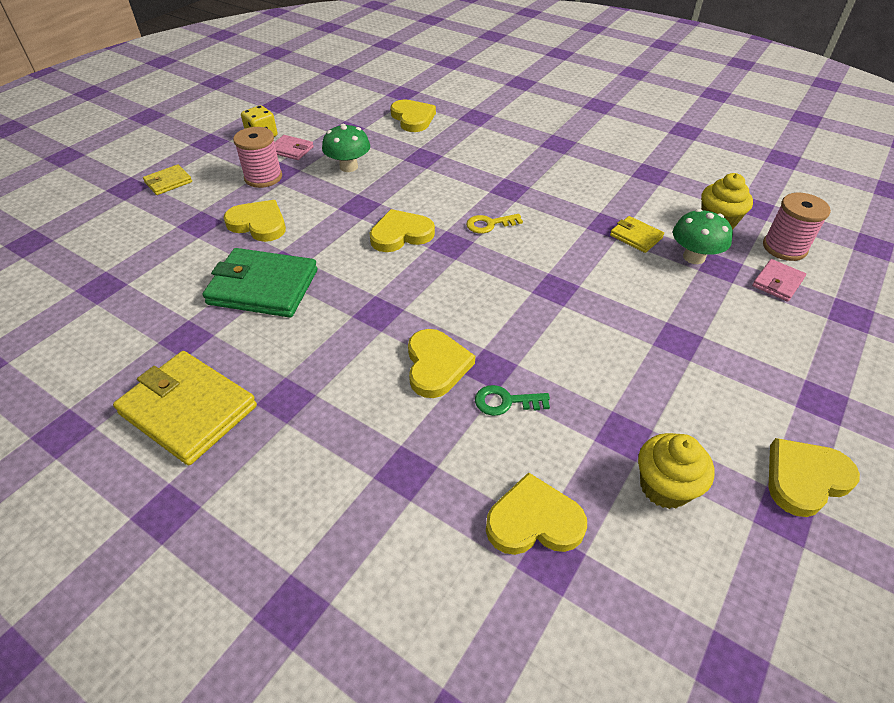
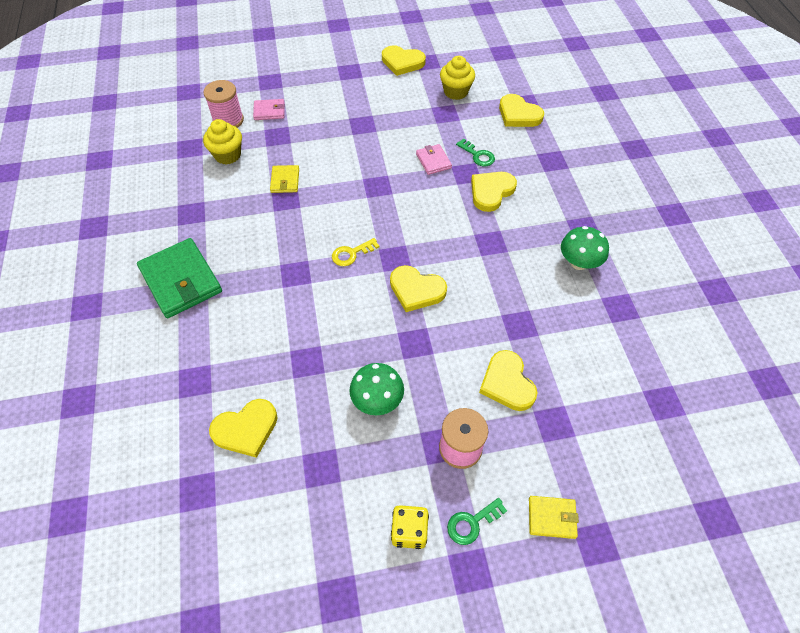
camera: 135 degrees left, 10 degrees up
(188, 410) = (640, 256): yellow wallet -> none
(224, 156) = (472, 523): none -> green key
(263, 287) = (546, 313): green wallet -> green wallet (181, 280)
(291, 150) = (402, 475): pink wallet -> pink wallet (433, 161)
(413, 118) = (246, 429): yellow heart -> yellow heart turned 135 degrees counterclockwise
(489, 224) = (351, 254): yellow key -> yellow key turned 120 degrees clockwise
(693, 257) = (280, 149): green mushroom -> green mushroom (579, 262)

